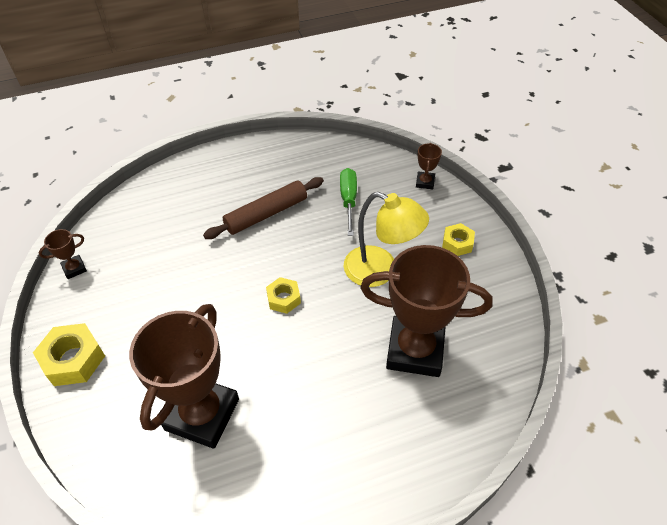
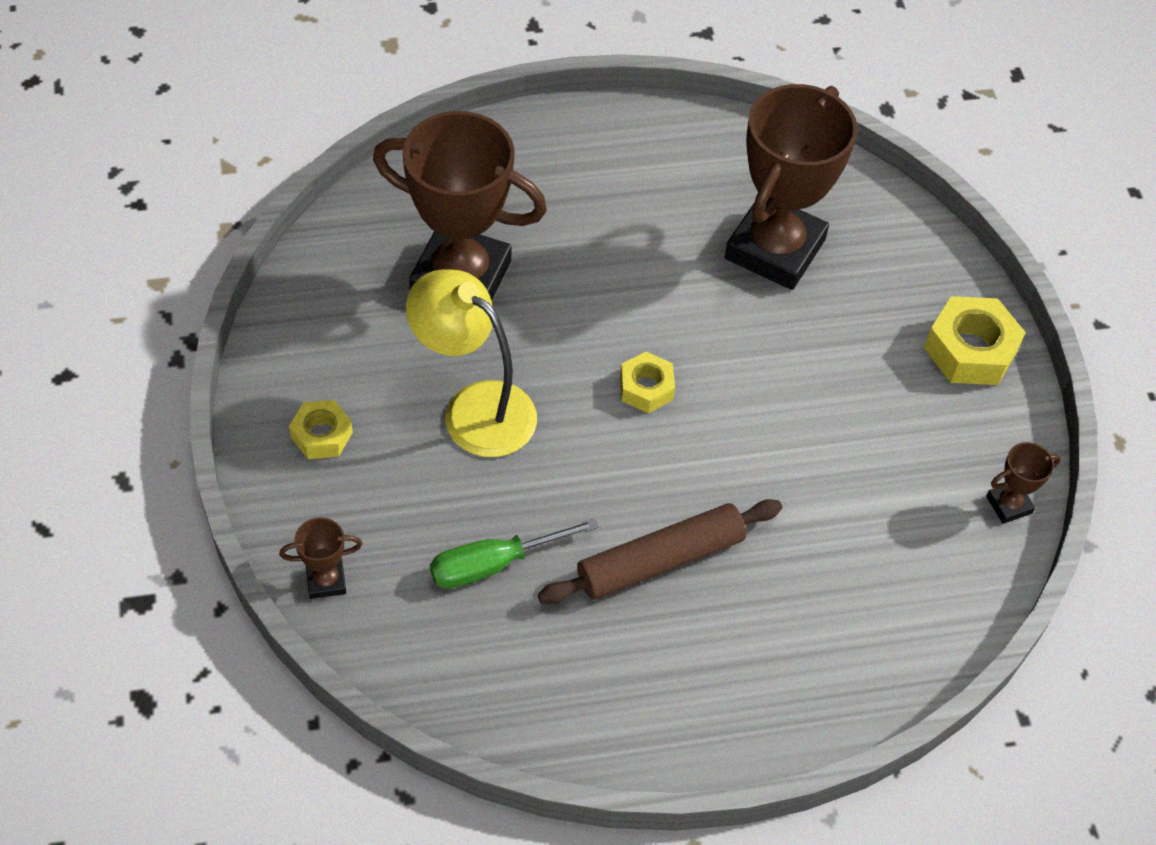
camera: 175 degrees left, 5 degrees up
(348, 200) = (493, 564): green screwdriver -> green screwdriver turned 60 degrees clockwise
(425, 182) = (326, 580): brown trophy -> brown trophy turned 60 degrees clockwise

